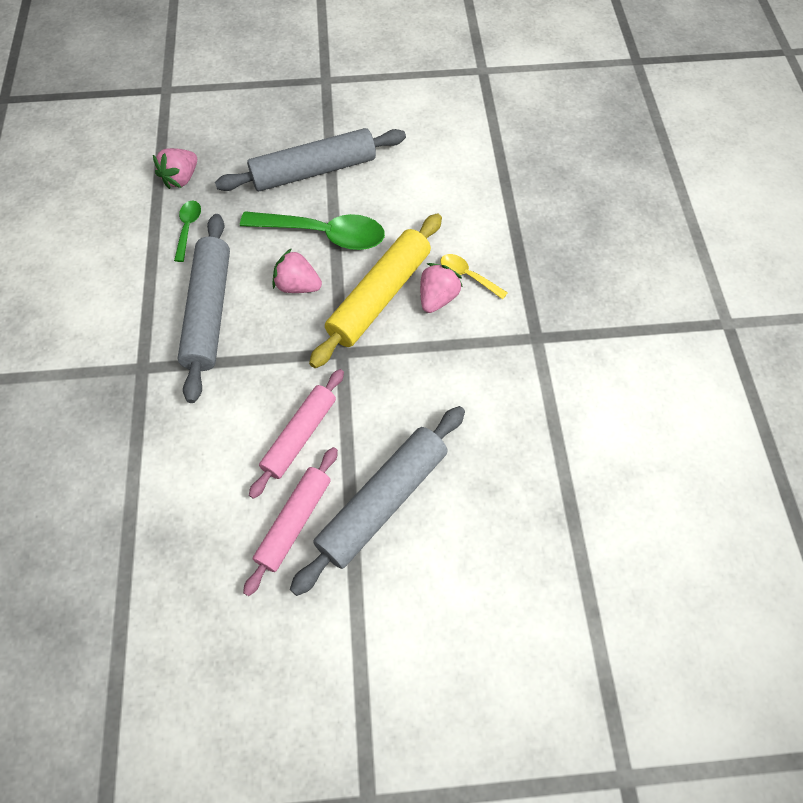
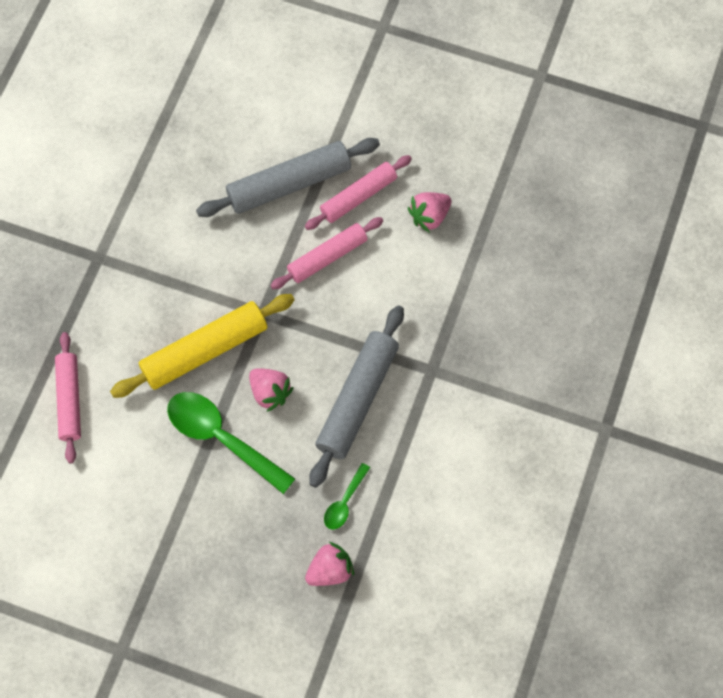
camera: 155 degrees left, 5 degrees up
(314, 171) = (195, 520): grey rolling pin -> none
(437, 298) = (156, 327): pink strawberry -> pink strawberry (429, 216)
(468, 276) = (118, 337): yellow spoon -> none
(476, 212) = (69, 400): none -> pink rolling pin

